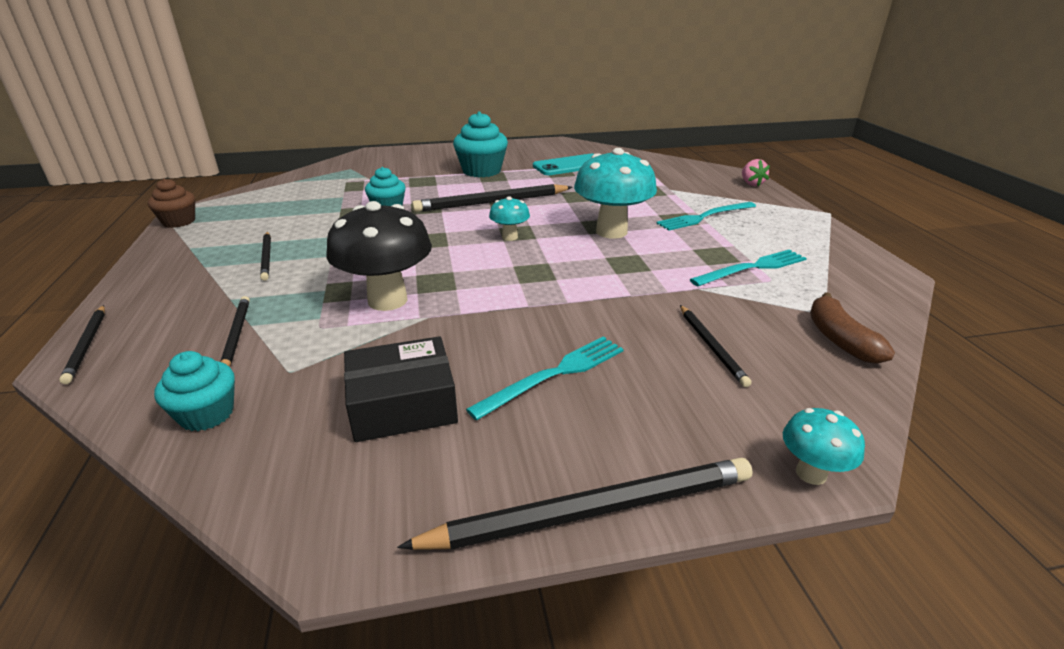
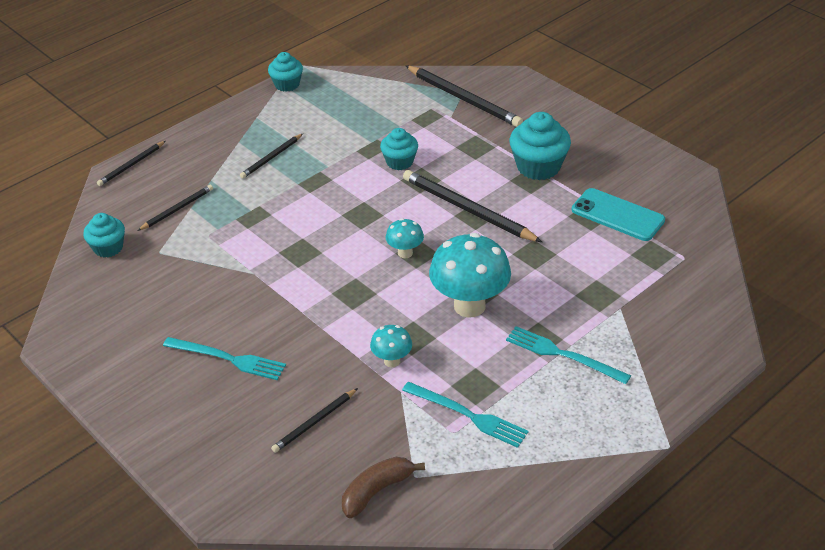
camera: 60 degrees right, 10 degrees up
(179, 222) = (287, 84): brown cupcake -> turquoise cupcake
(387, 300) = (259, 244): black mushroom -> none
(403, 404) = (159, 311): black box -> none
(592, 510) = (123, 418): black pencil -> black pencil (464, 99)
(751, 184) = (704, 365): pink strawberry -> none
(811, 473) = (203, 499): turquoise mushroom -> turquoise mushroom (392, 361)

